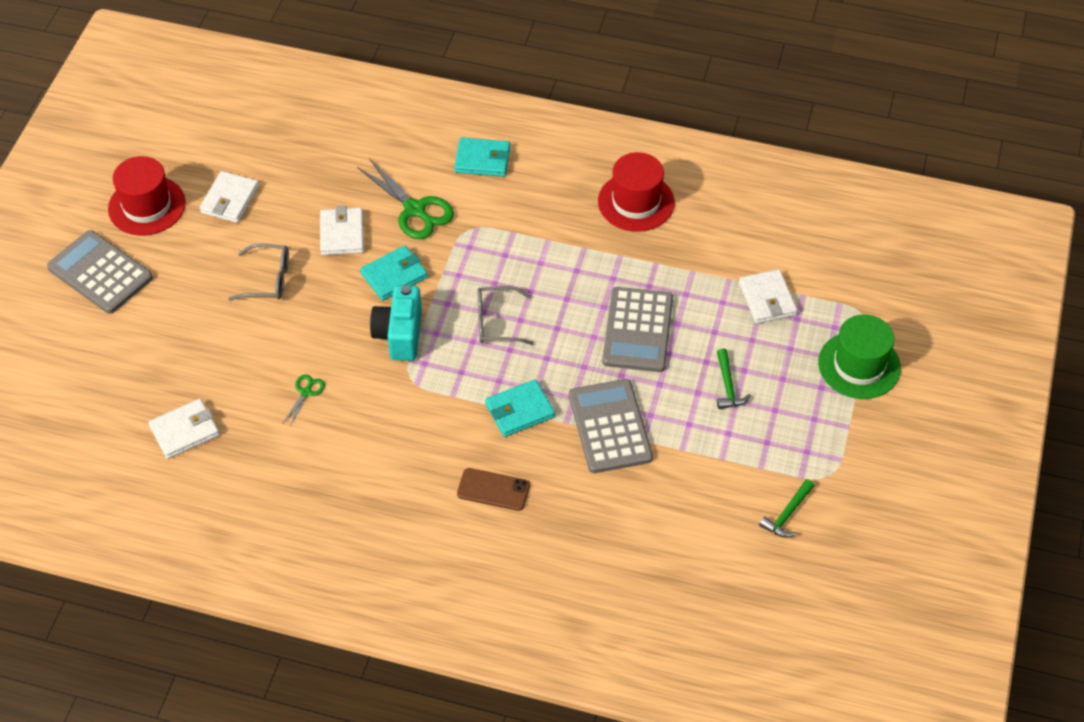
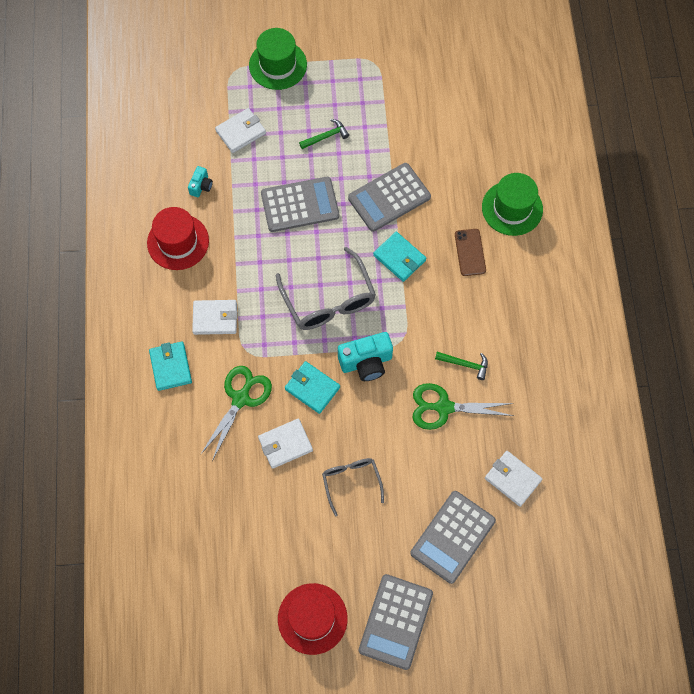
camera: 110 degrees left, 15 degrees up
(155, 351) = (453, 537): none -> grey calculator
(230, 200) = (281, 551): white wallet -> white wallet (215, 318)
(306, 392) = (443, 407): green scissors -> green scissors, size x2.05
(497, 322) = (328, 299): grey glasses -> grey glasses, size x1.66
(536, 562) = (512, 208): none -> green hat
(703, 241) = (201, 186): none -> turquoise camera
(787, 514) = (413, 78): green hammer -> green hammer (465, 364)

